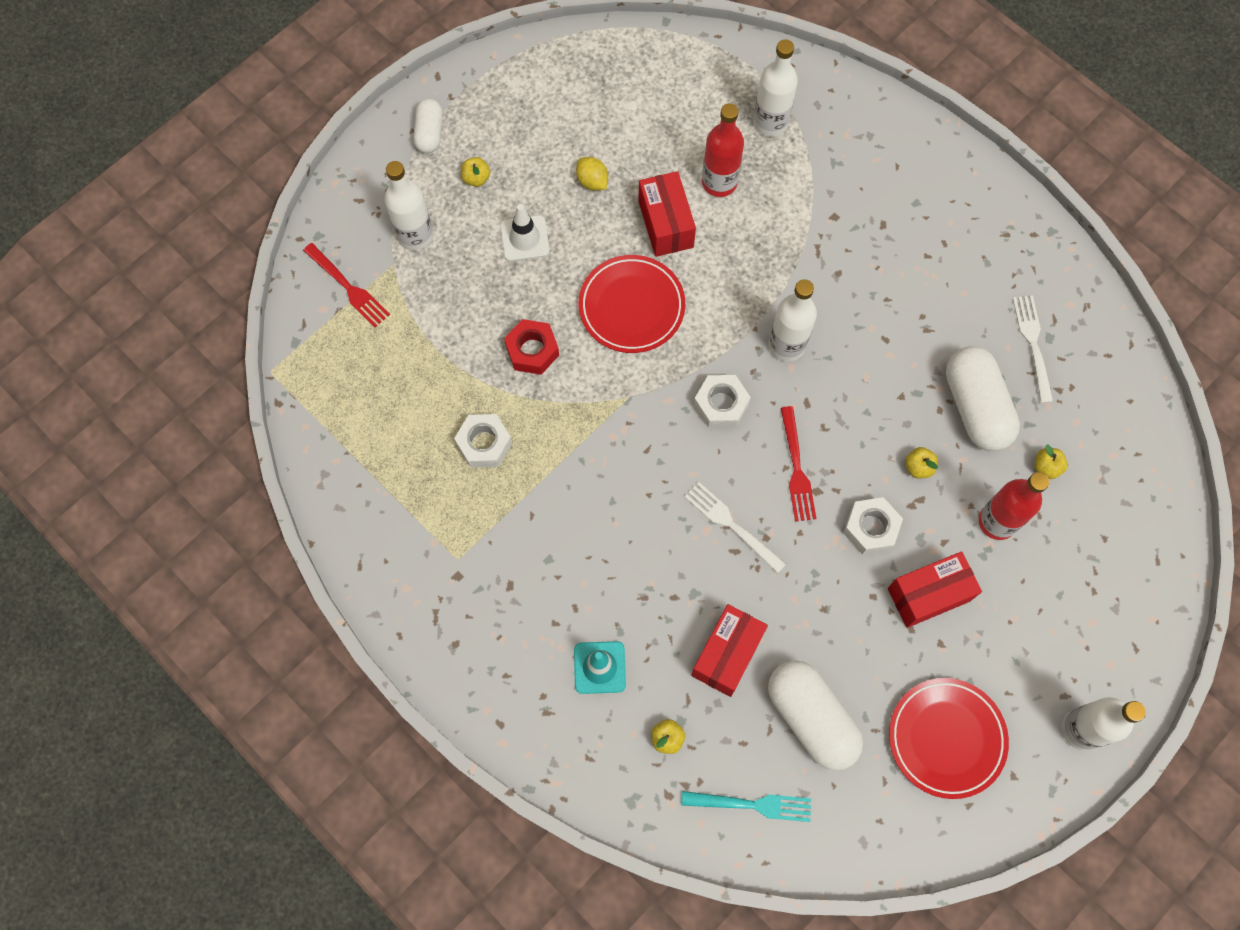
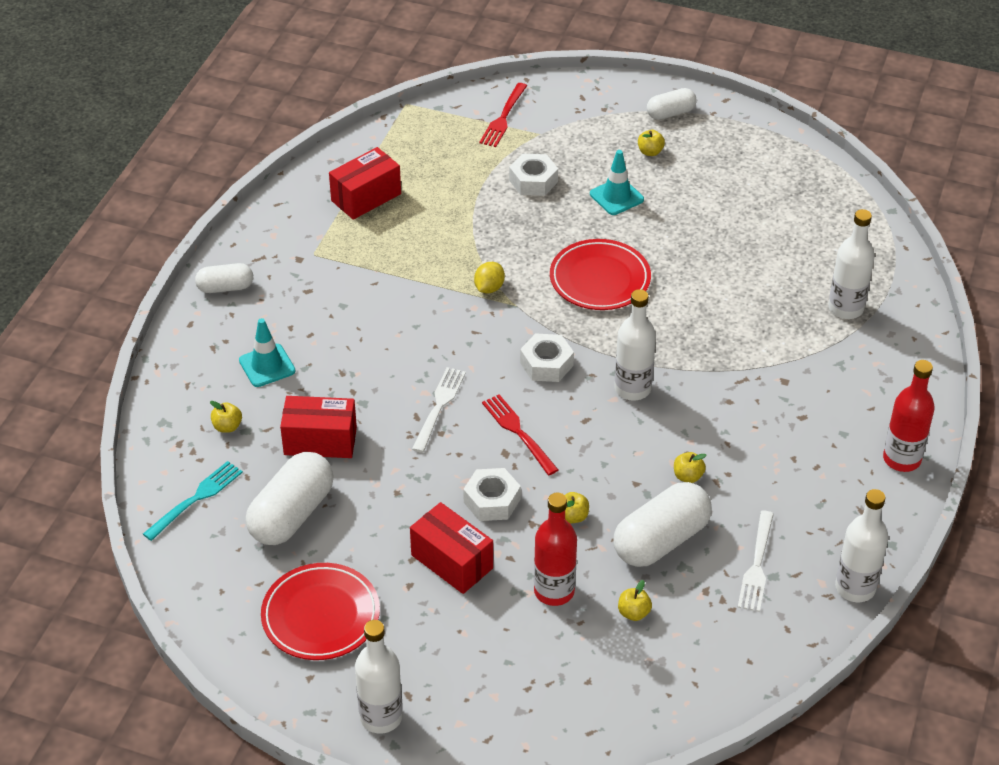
camera: 65 degrees right, 25 degrees down
(415, 236) = (574, 137): white bottle -> white bottle (855, 588)
(463, 667) = (225, 287): none -> white capsule
(484, 444) = (419, 235): white nut -> white nut (533, 181)
(524, 238) = (616, 197): white traffic cone -> turquoise traffic cone
(532, 351) = (519, 235): red nut -> none
(592, 181) = (699, 218): yellow lemon -> yellow lemon (489, 288)
(665, 224) = (693, 274): red box -> red box (366, 197)
(719, 182) = (759, 295): red bottle -> red bottle (901, 459)
(751, 804) = (196, 499): turquoise fork -> turquoise fork turned 120 degrees counterclockwise
(796, 468) = (518, 432): red fork -> red fork turned 90 degrees clockwise
(912, 350) = (688, 476): none -> yellow apple
(1033, 344) = (757, 565): white fork -> white fork turned 135 degrees clockwise

